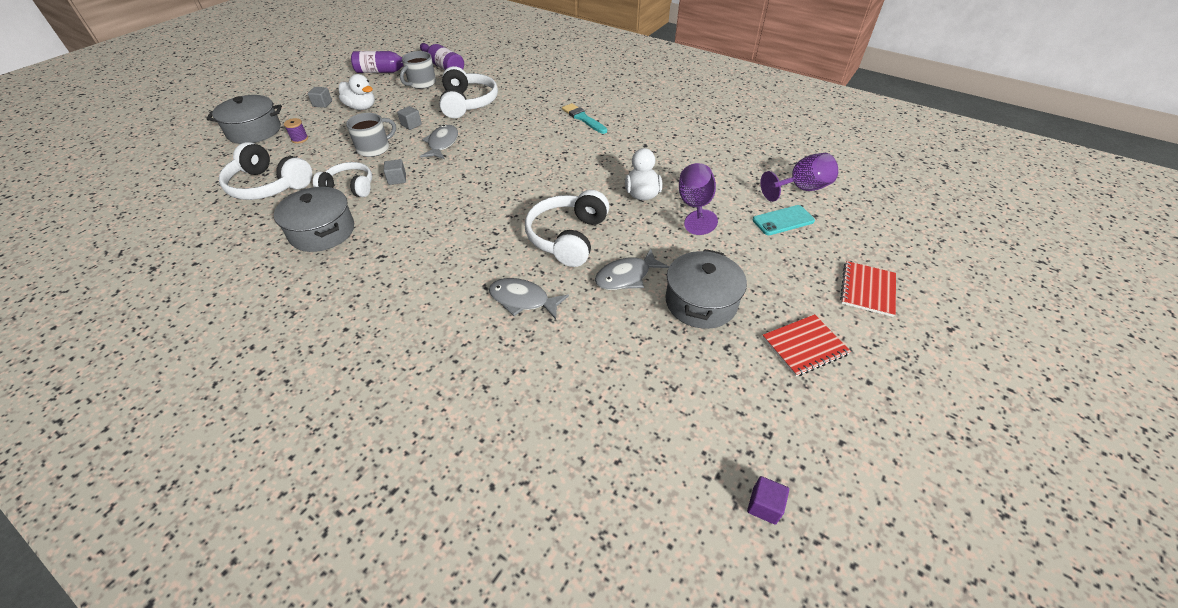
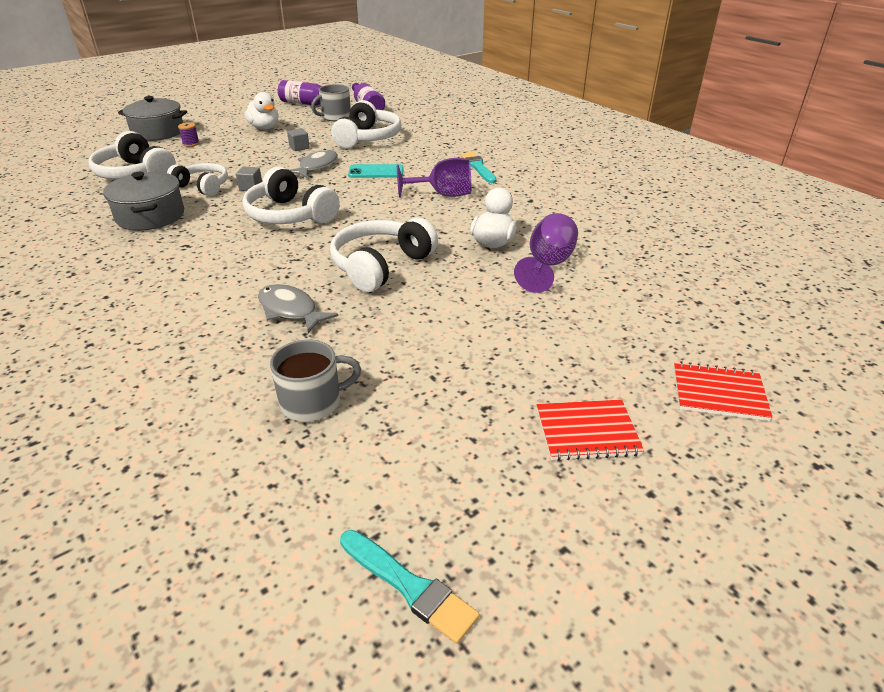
camera: 20 degrees right, 10 degrees down
(322, 104) = (232, 121): grey cube -> none
(374, 148) = (250, 160): grey mug -> grey mug (312, 402)
(455, 202) = (290, 215): none -> white headphones
(626, 276) = (417, 313): grey fish -> none
(701, 302) = (486, 356): grey pot -> none
(764, 506) = (409, 586): purple cube -> turquoise brush
(783, 220) = (650, 299): turquoise phone -> turquoise phone (376, 172)
(801, 189) = (697, 272): purple goblet -> purple goblet (443, 195)
(867, 290) = (718, 393): red notebook -> red notebook turned 60 degrees clockwise

